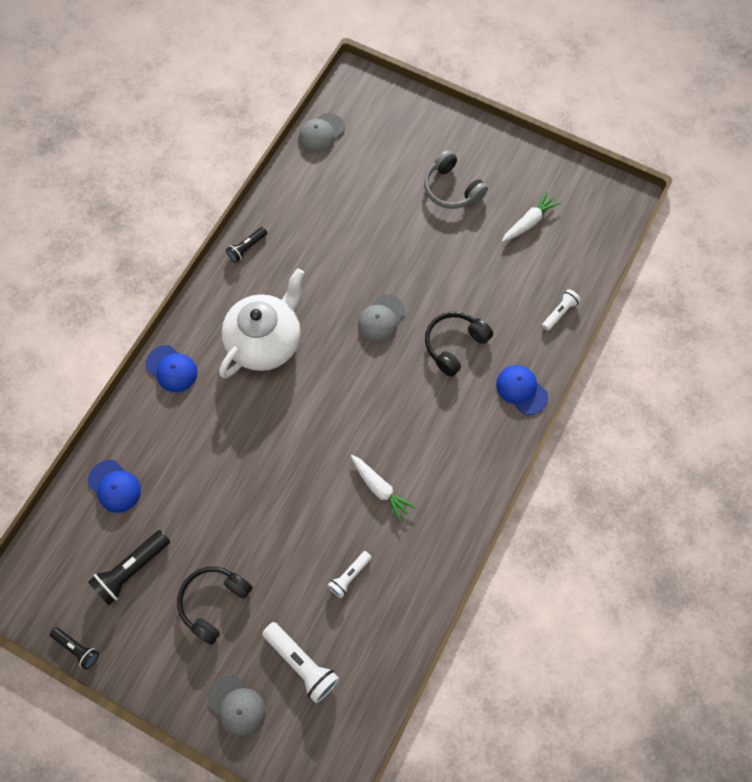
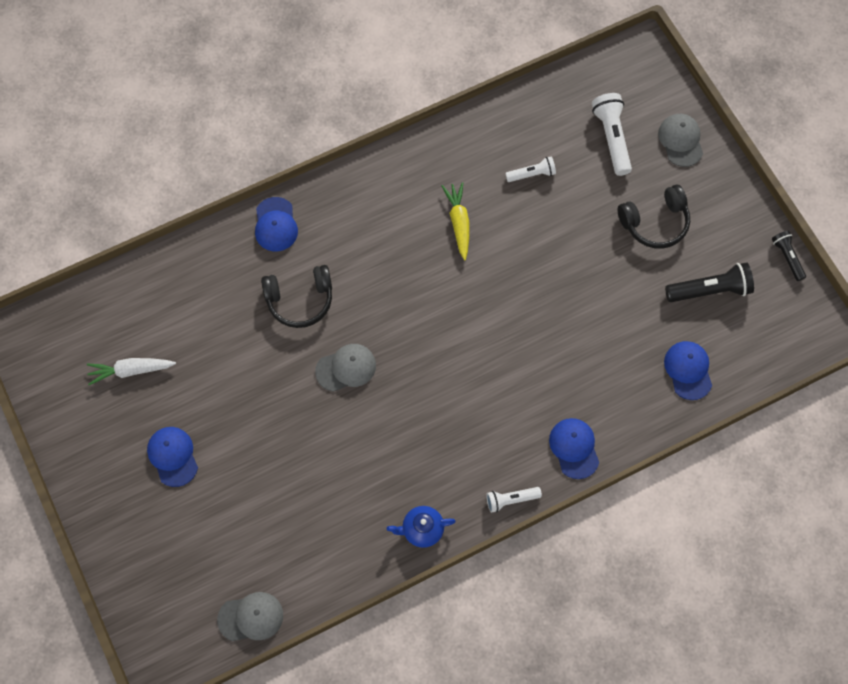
camera: 145 degrees left, 0 degrees up
(247, 248) = (422, 530): black flashlight -> blue teapot
(266, 341) = (468, 417): white teapot -> none
(380, 489) = (458, 222): white carrot -> yellow carrot
(451, 189) = (173, 456): grey headphones -> blue cap
(559, 312) = (183, 267): white flashlight -> white flashlight (511, 500)

